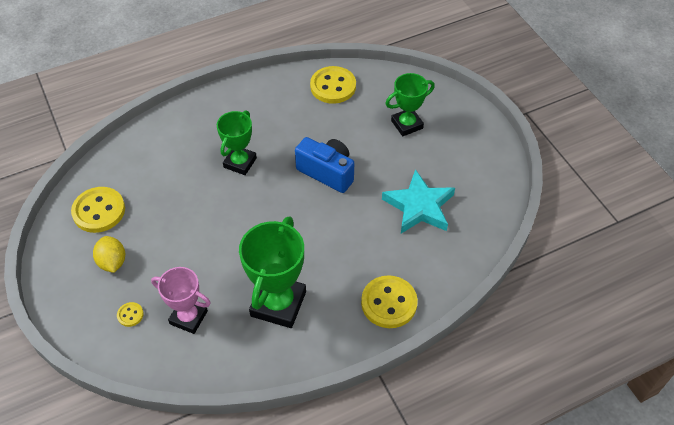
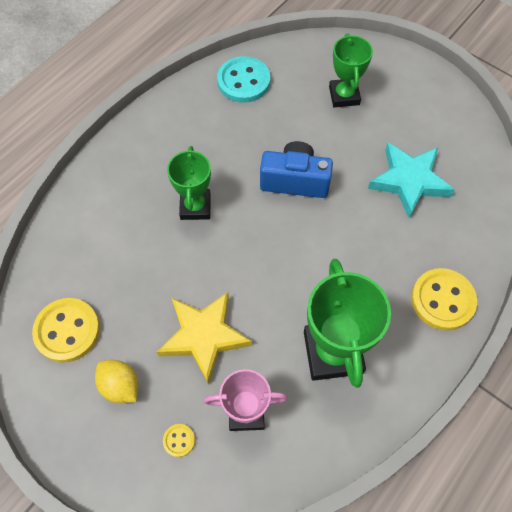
camera: 25 degrees left, 10 degrees up
(190, 253) = (204, 336): none -> yellow star
(333, 86) = (243, 81): yellow button -> turquoise button
(407, 124) = (344, 96): green trophy -> green trophy turned 45 degrees counterclockwise

